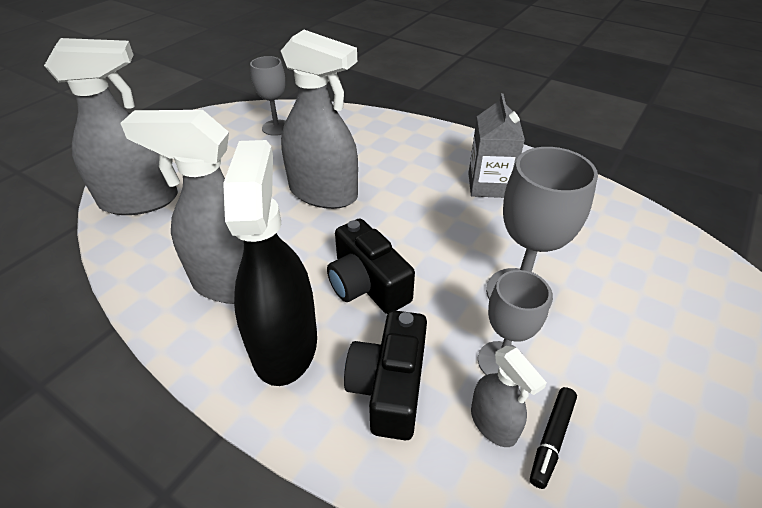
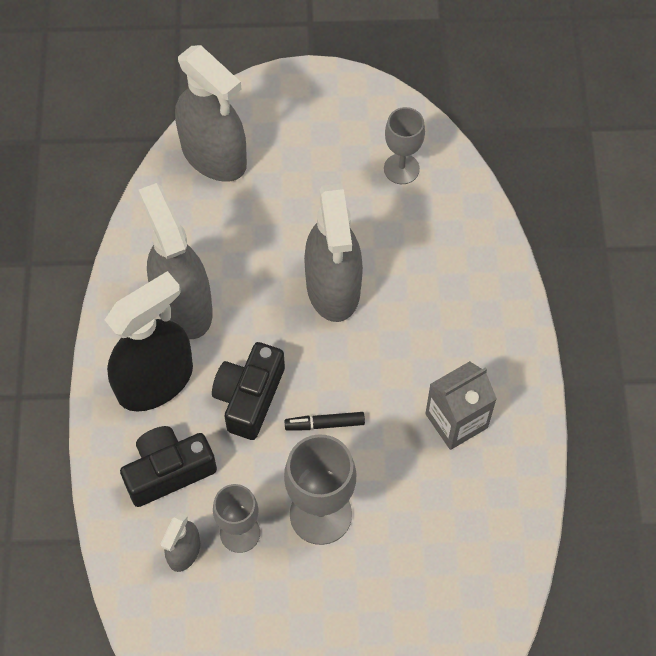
camera: 55 degrees right, 20 degrees up
(551, 439) = (196, 593): black marker -> black marker (324, 424)

